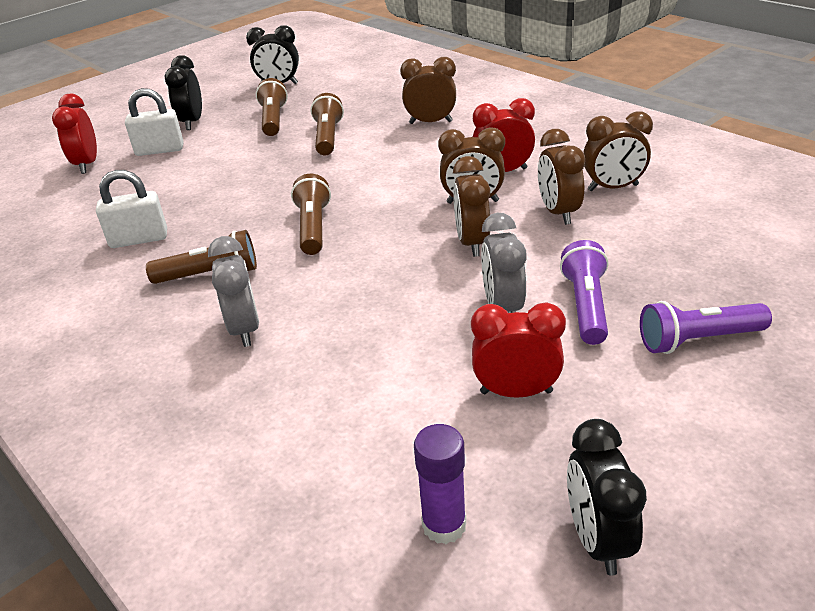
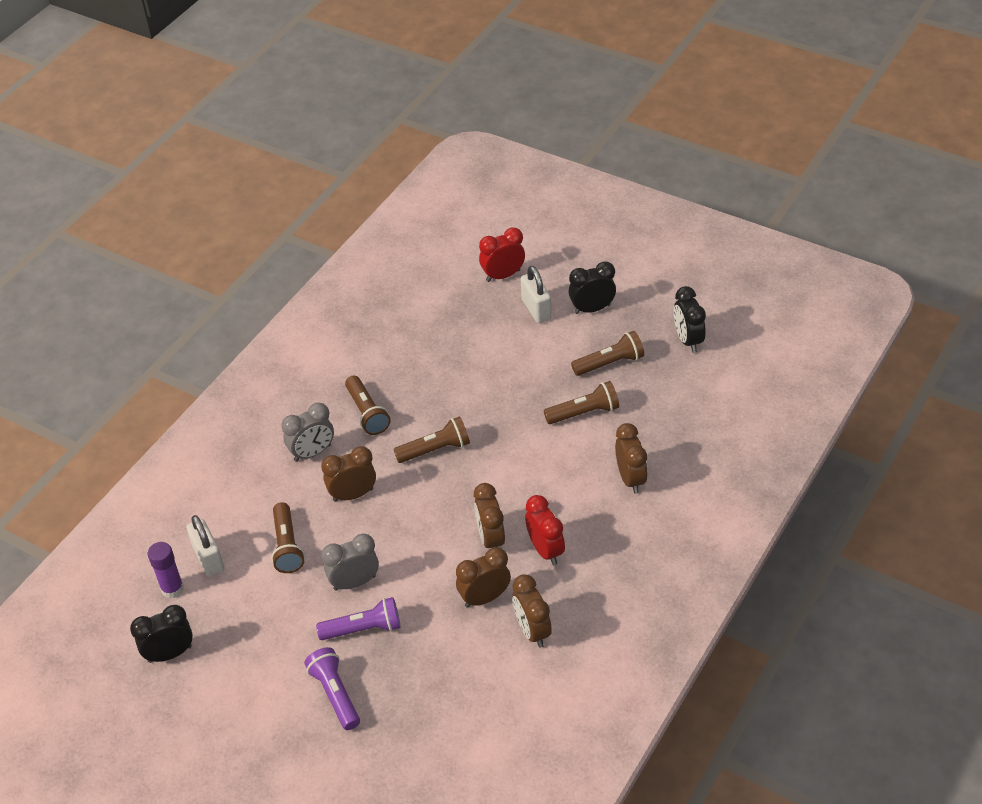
camera: 75 degrees right, 10 degrees up
(139, 239) = (403, 356): white padlock -> white padlock (209, 559)
(409, 368) = (287, 546): none -> brown flashlight
(472, 243) = (431, 550): brown clock -> brown clock (353, 495)
(516, 392) = (273, 603): red clock -> none

